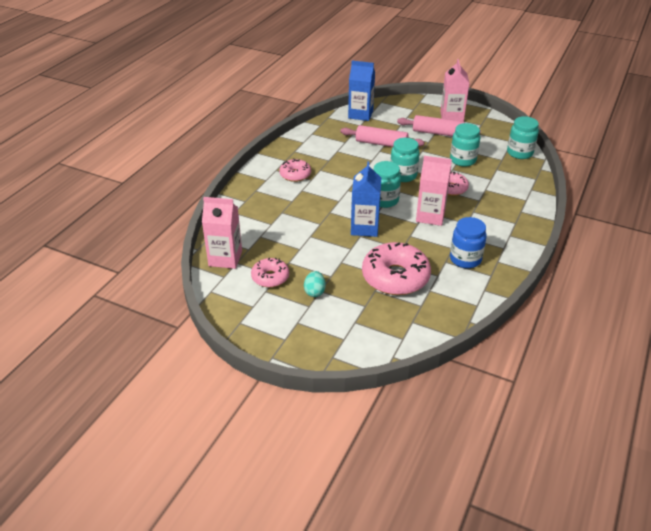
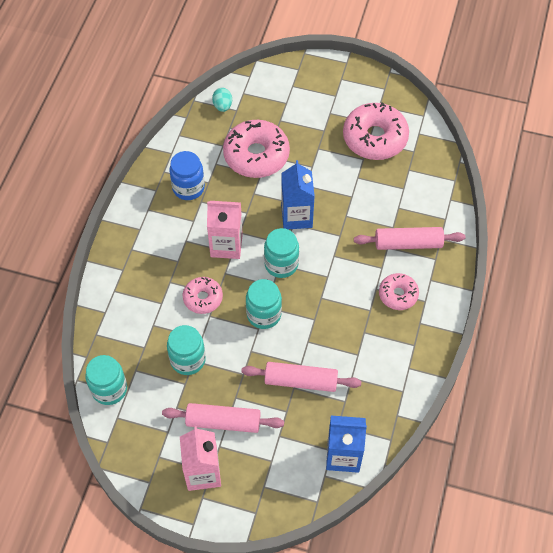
camera: 170 degrees right, 20 degrees up
(225, 258) = (426, 154): pink carton -> none
(270, 277) = (375, 138): pink donut -> pink donut, size x1.79
(273, 201) = (408, 243): none -> pink rolling pin
(314, 292) = (329, 128): turquoise egg -> turquoise egg (222, 106)

